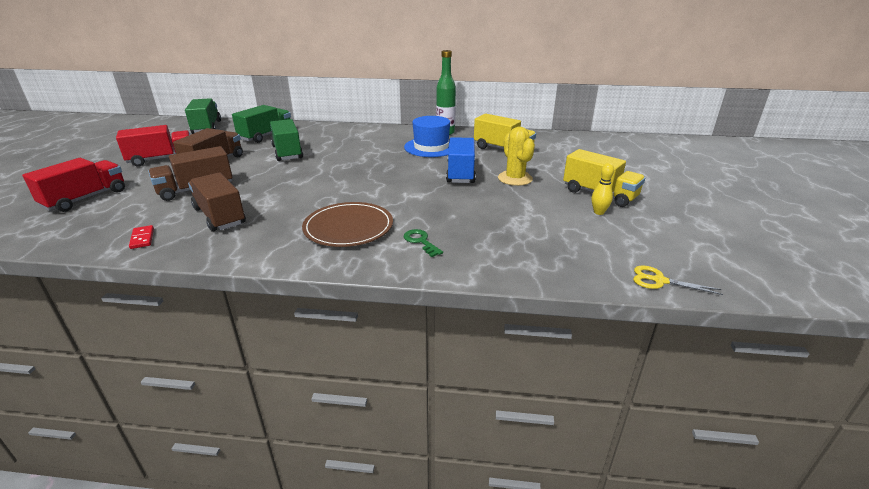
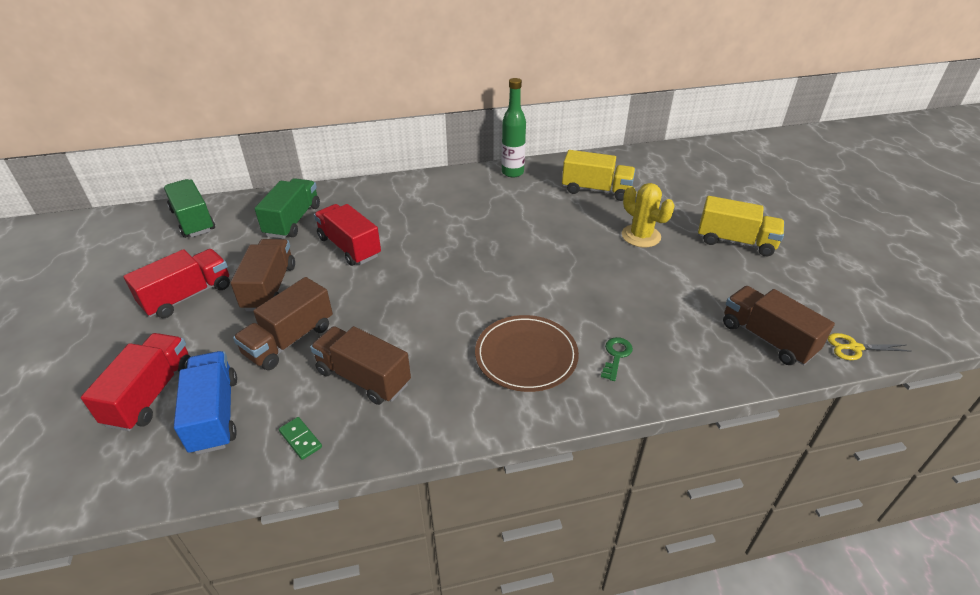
camera: 20 degrees left, 10 degrees up
(142, 238) = (300, 439): red domino -> green domino
(287, 152) = (349, 247): green truck -> red truck
(421, 241) = (616, 356): green key -> green key turned 75 degrees clockwise
(431, 147) = (515, 202): blue hat -> none
(461, 173) = (580, 240): blue truck -> blue truck (215, 414)
(572, 257) = (767, 338): none -> brown truck
(599, 212) = (751, 269): yellow bowling pin -> none

